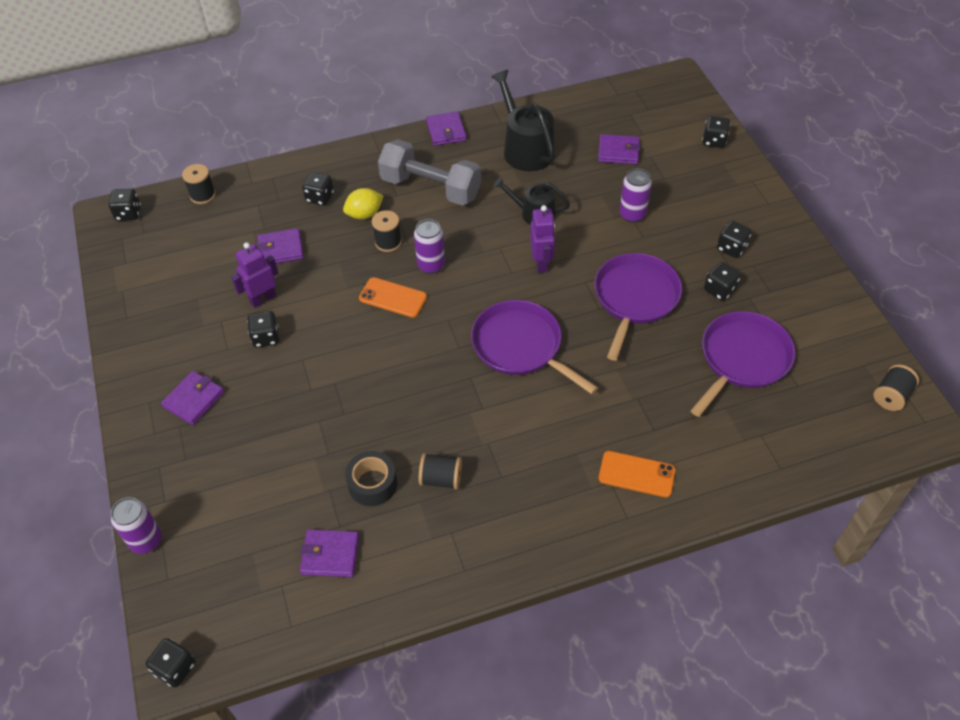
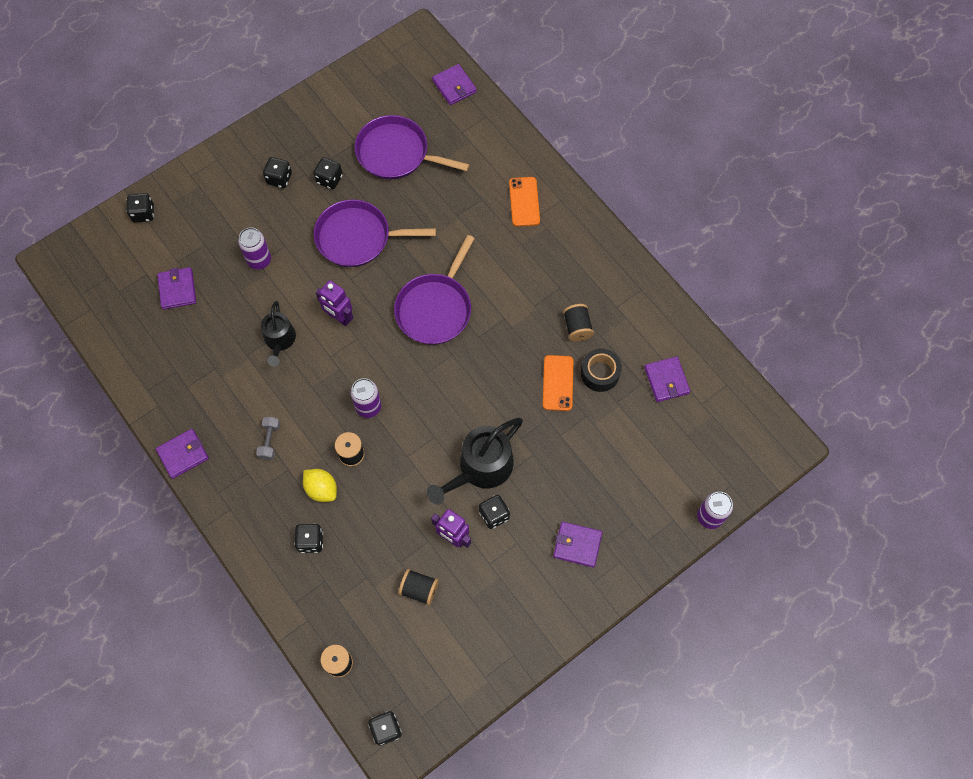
camera: 110 degrees left, 15 degrees up
(175, 668) = (787, 446): black dice -> none
(281, 249) = (389, 549): purple wallet -> purple wallet (454, 86)
(393, 298) = (416, 425): orange phone -> orange phone (558, 383)
(430, 188) = (270, 441): grey dumbbell -> grey dumbbell, size x0.41
(525, 148) = (192, 372): black watering can -> black watering can (481, 468)
(541, 263) = (339, 317): purple robot -> purple robot turned 120 degrees counterclockwise
(891, 396) = (399, 59): black spool -> black spool (419, 589)

